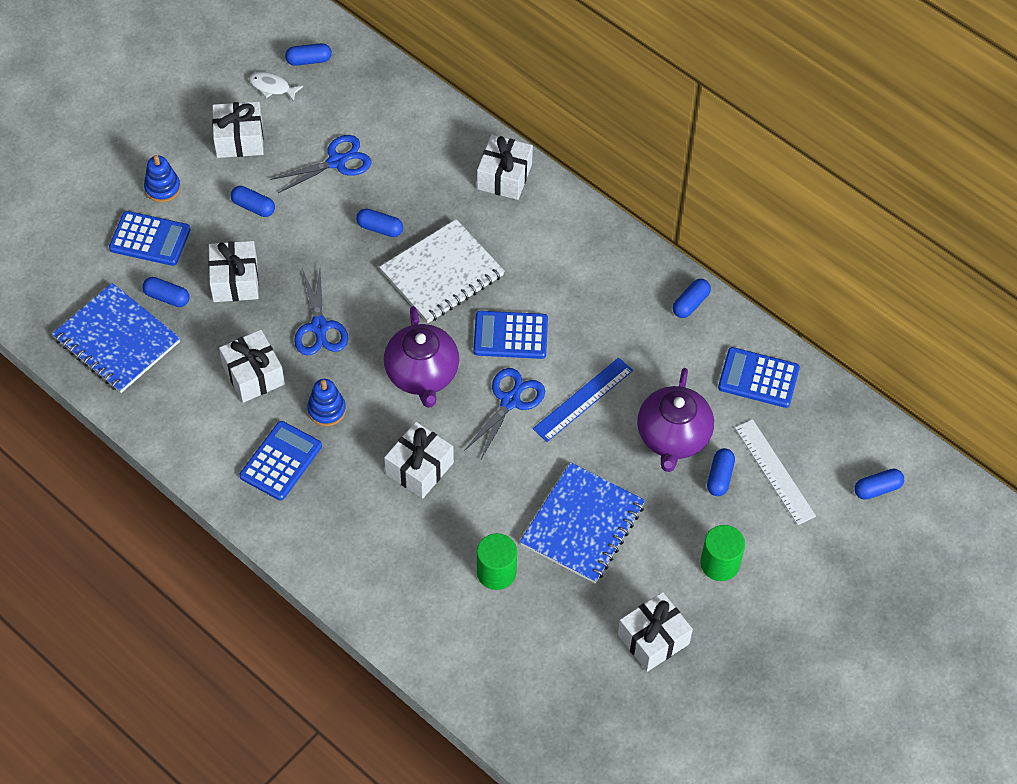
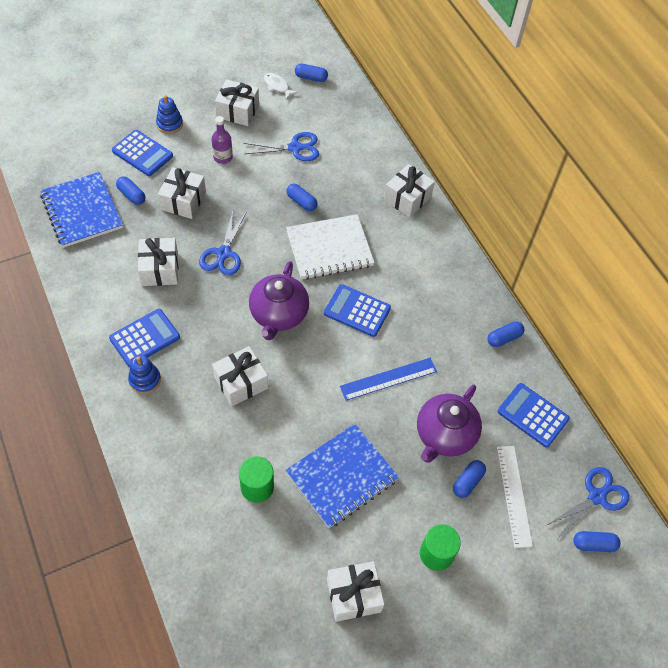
camera: 20 degrees right, 0 degrees up
(253, 207) = (223, 157): blue capsule -> purple bottle
(326, 410) = (197, 314): blue stacking toy -> blue stacking toy (145, 380)
(510, 401) = (333, 359): blue scissors -> blue scissors (596, 496)

